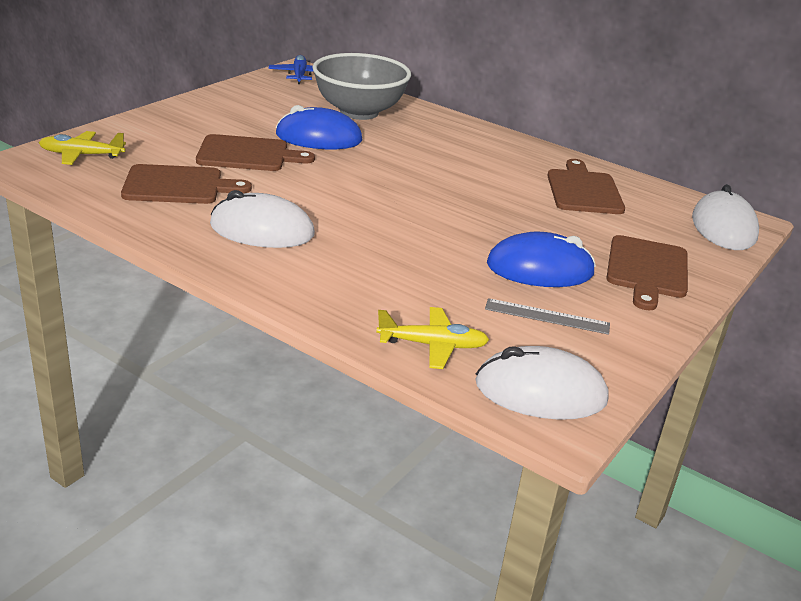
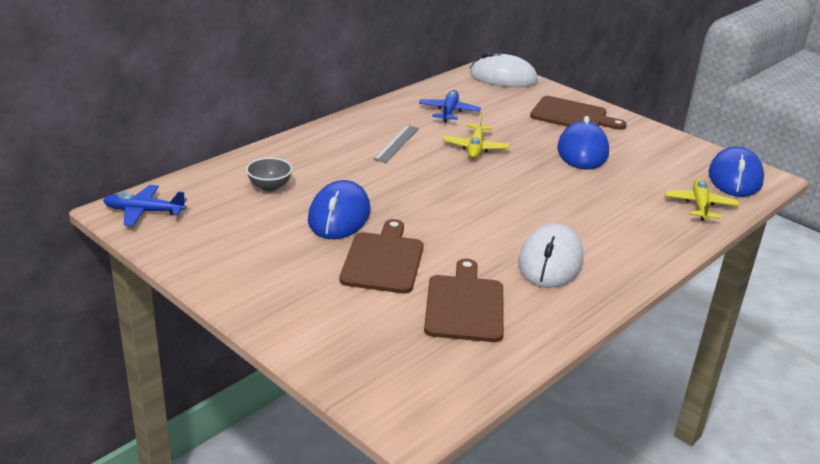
camera: 80 degrees left, 0 degrees up
(81, 155) = (389, 374): yellow plane -> yellow plane (475, 148)
(359, 112) = (269, 187): grey bowl -> grey bowl, size x0.44
(540, 391) = (735, 178): white mouse -> blue mouse
(547, 316) = (646, 160): grey ruler -> grey ruler (396, 143)
(584, 190) = (449, 112): brown cutting board -> blue plane

